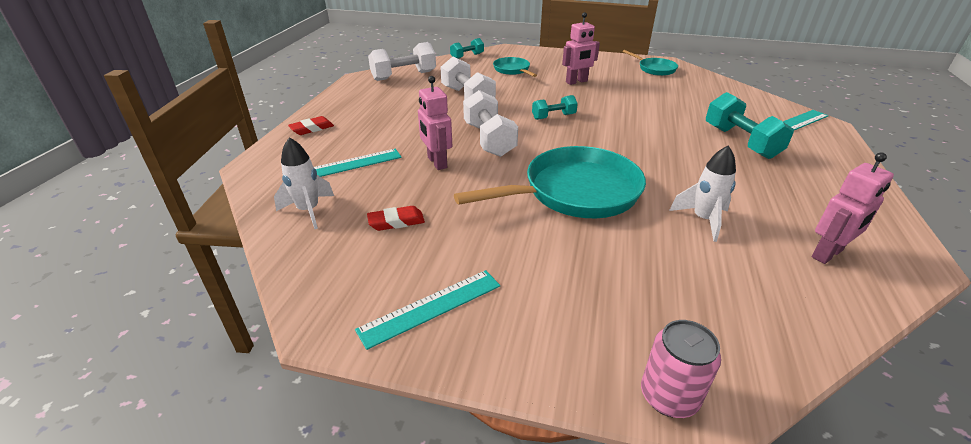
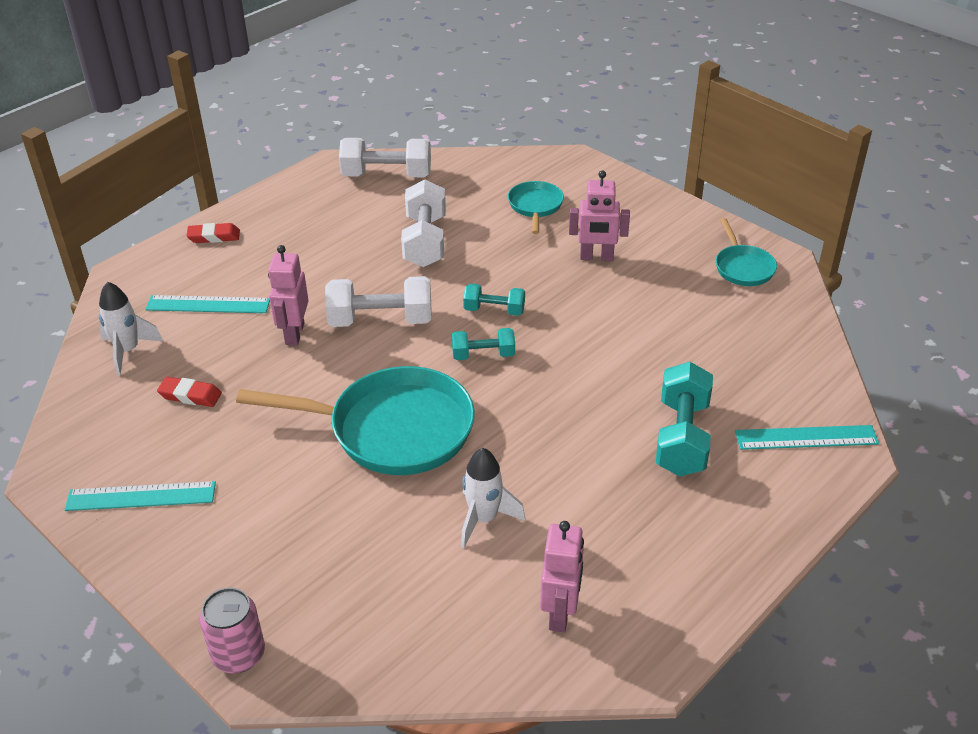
camera: 30 degrees right, 5 degrees up
(467, 56) = (503, 159): turquoise dumbbell -> turquoise dumbbell (483, 355)
(489, 140) = (380, 320): white dumbbell -> white dumbbell turned 75 degrees clockwise
(827, 254) = (560, 613): pink robot -> pink robot turned 75 degrees counterclockwise

